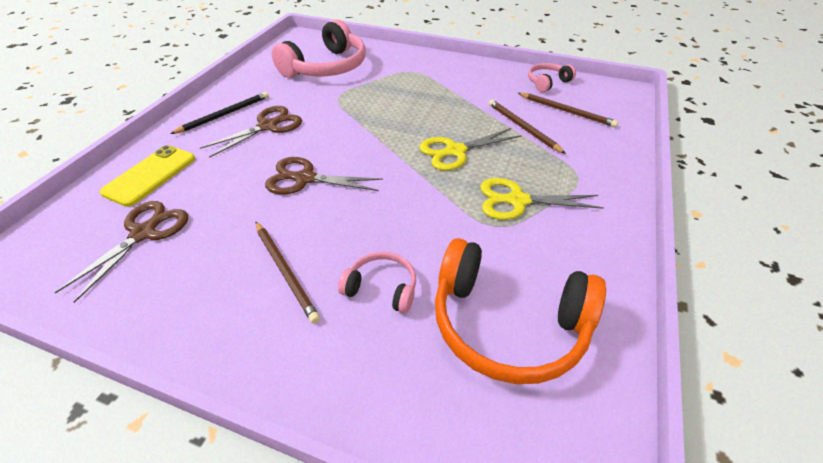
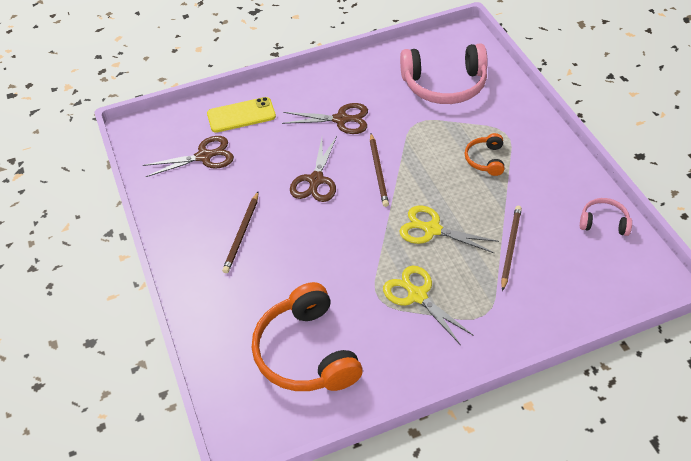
camera: 50 degrees right, 5 degrees up
(225, 114) = (326, 90): black pencil -> none
(305, 179) = (316, 180): brown scissors -> brown scissors turned 135 degrees counterclockwise
(382, 288) = (273, 282): pink headphones -> none
(423, 91) = (485, 160): none -> orange headphones
(566, 111) = (570, 260): brown pencil -> brown pencil (378, 171)

